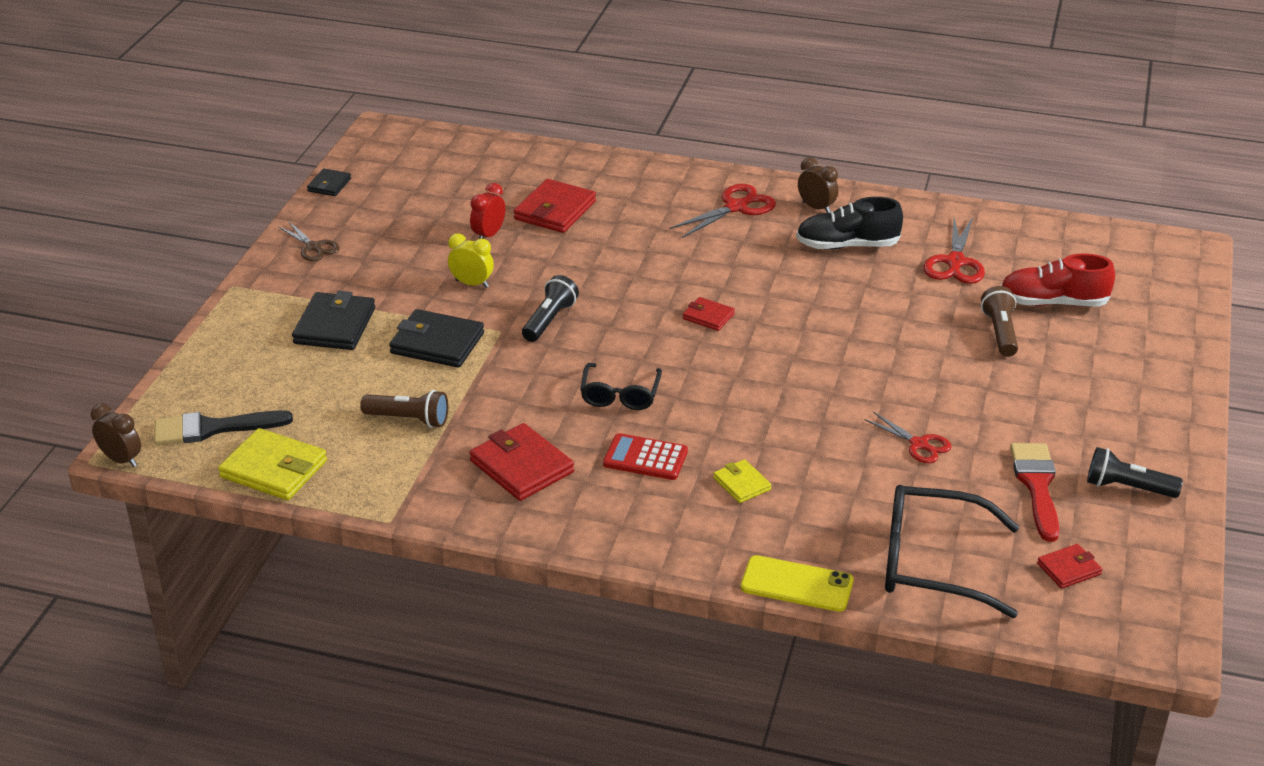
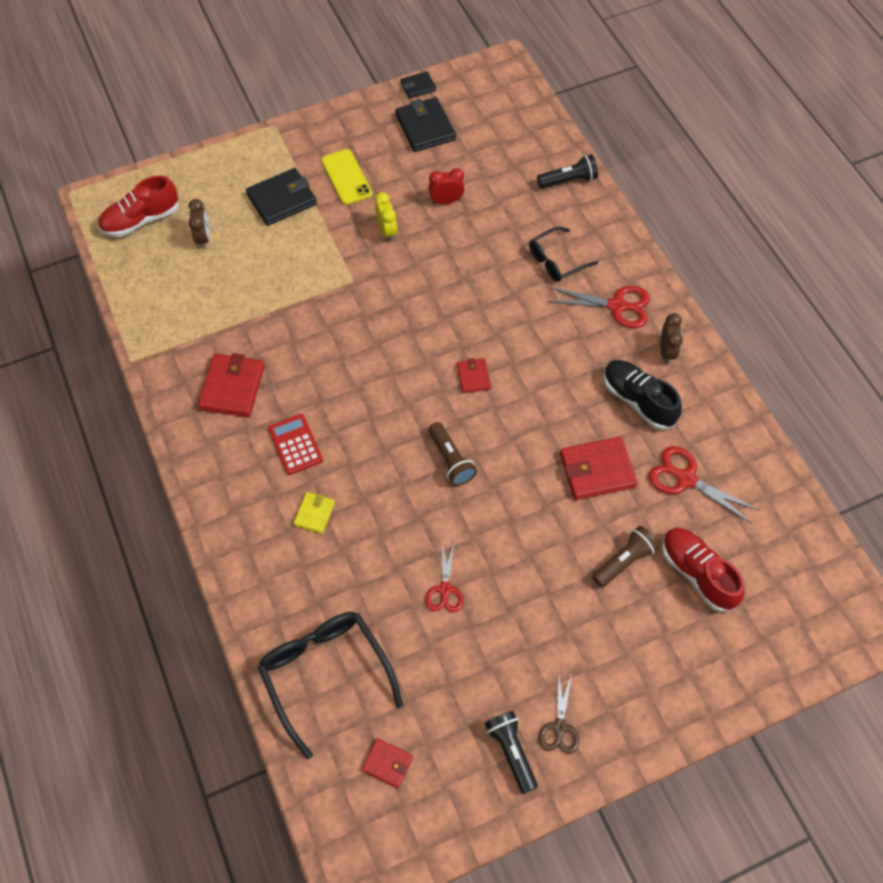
camera: 50 degrees right, 25 degrees up
(121, 460) = (82, 204): brown clock -> brown clock (203, 238)
(212, 428) = (141, 220): black brush -> red shoe
(274, 469) = (130, 274): yellow wallet -> none
(313, 247) = (347, 130): brown scissors -> brown scissors (560, 727)
(409, 419) = (227, 301): brown flashlight -> brown flashlight (450, 460)
(437, 343) = (311, 259): black wallet -> black wallet (425, 127)
(549, 320) = (387, 297): black flashlight -> black flashlight (568, 180)
(555, 210) = (508, 213): red wallet -> red wallet (597, 470)
(620, 394) = (346, 387): black glasses -> black glasses (557, 260)
(797, 584) = (242, 608): yellow phone -> yellow phone (346, 177)
(955, 262) = (686, 479): red scissors -> red scissors turned 60 degrees clockwise
(1036, 485) = (462, 690): red brush -> none

